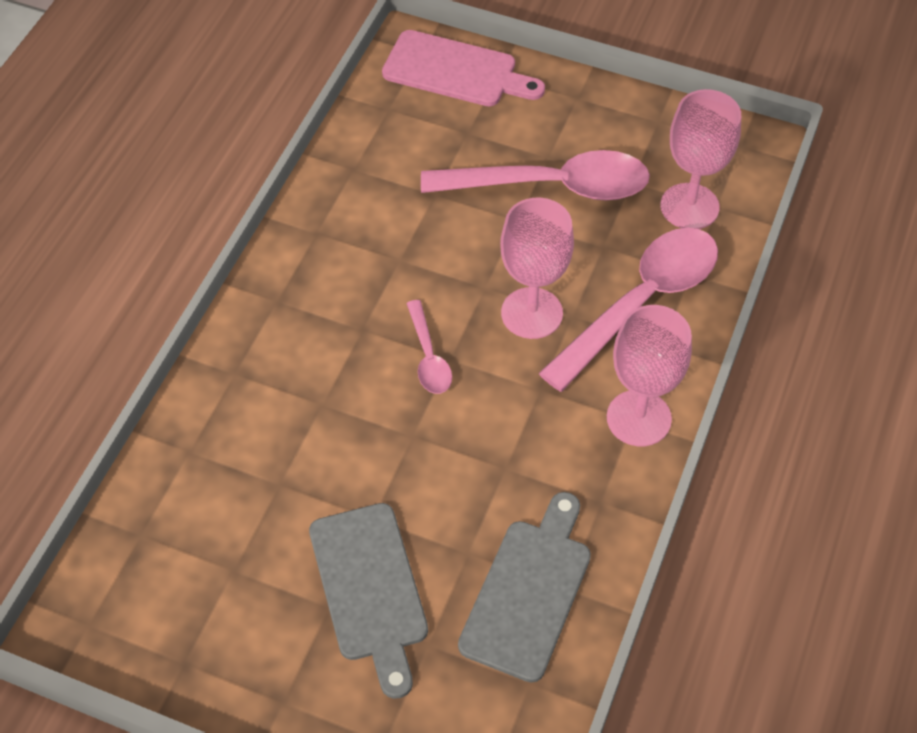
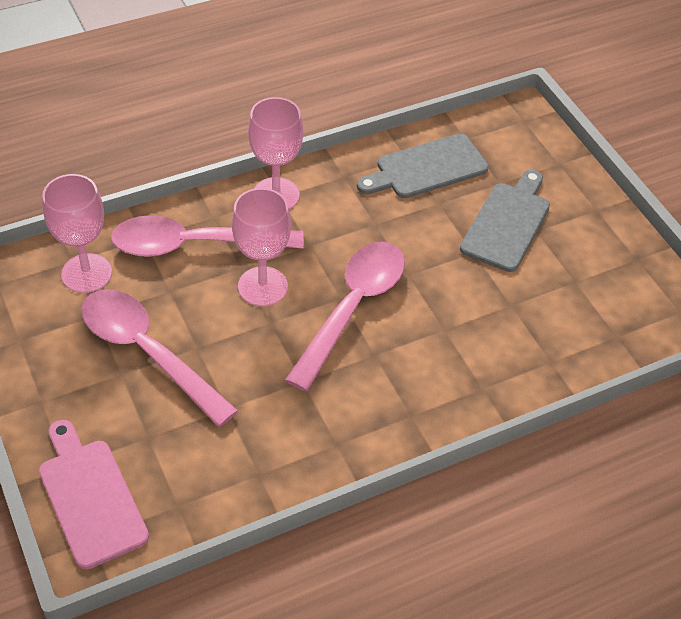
camera: 140 degrees left, 5 degrees down
(428, 357) = (352, 308): pink spoon -> pink spoon, size x2.08

